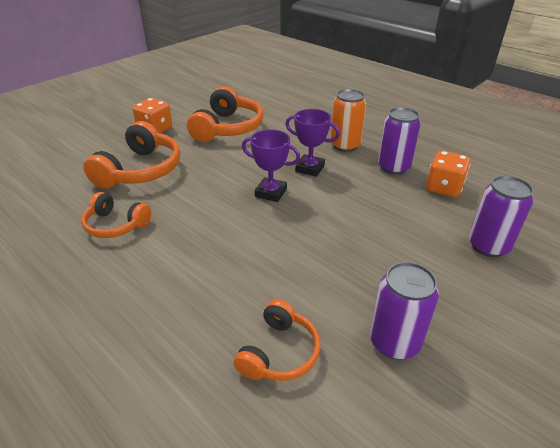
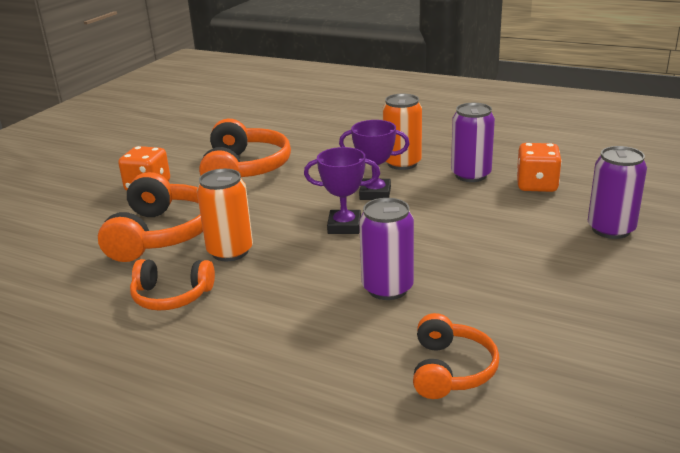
camera: 15 degrees left, 10 degrees down
(177, 196) = (230, 251): none -> orange can
(394, 341) = (563, 332): purple can -> purple can (387, 288)

